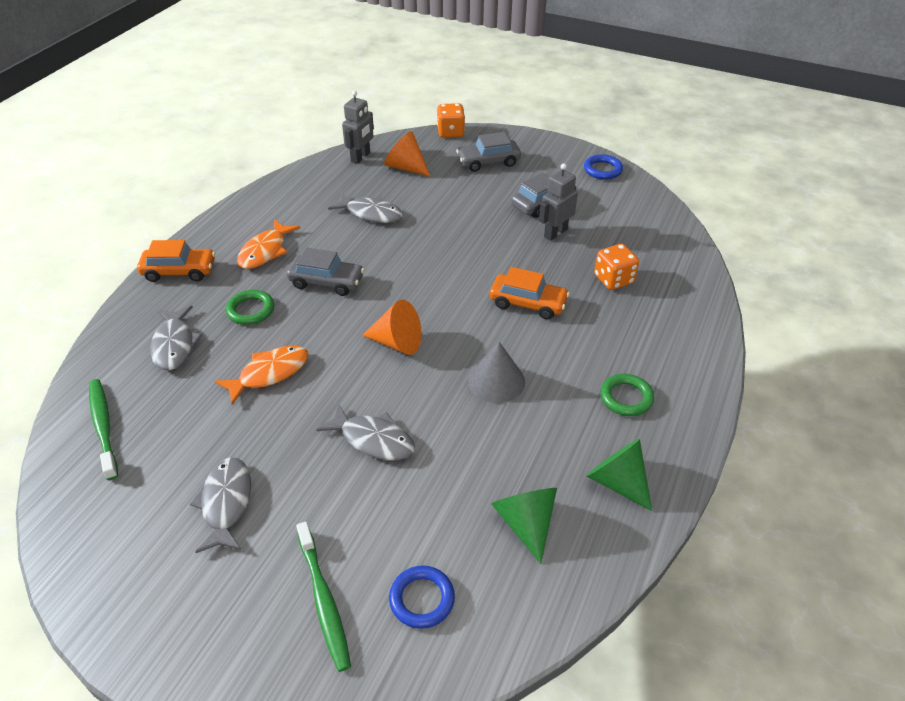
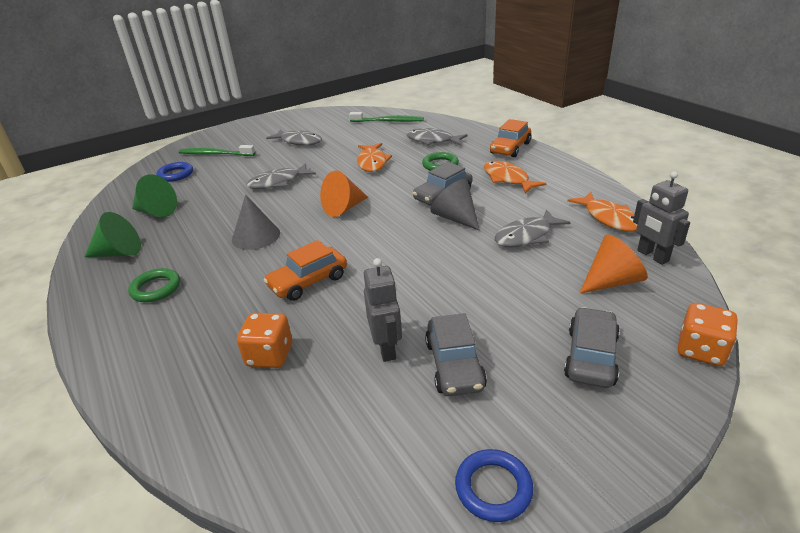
camera: 125 degrees right, 10 degrees down
(315, 182) = (609, 218): none -> orange fish
(367, 259) = (455, 218): none -> grey cone

